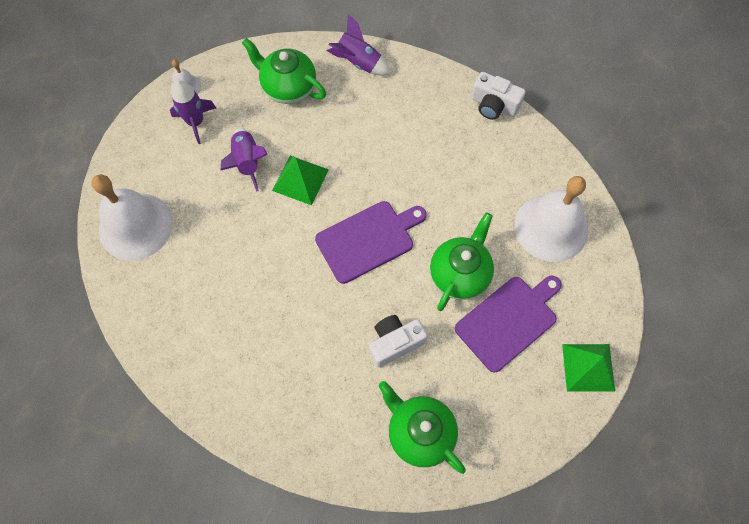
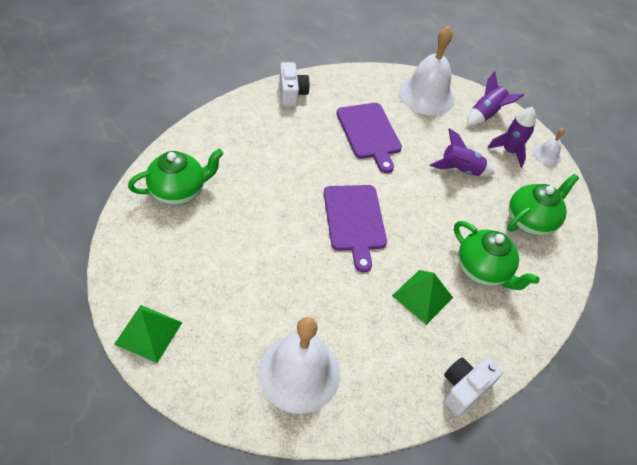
camera: 105 degrees right, 15 degrees down
(300, 180) = (431, 197): green pyramid -> green pyramid (422, 296)
(358, 62) = (549, 285): purple rocket -> purple rocket (486, 115)
(395, 343) = (256, 203): white camera -> white camera (291, 93)
(459, 274) = (290, 272): green teapot -> green teapot (483, 270)
(508, 321) = (228, 290): purple cutting board -> purple cutting board (369, 133)

